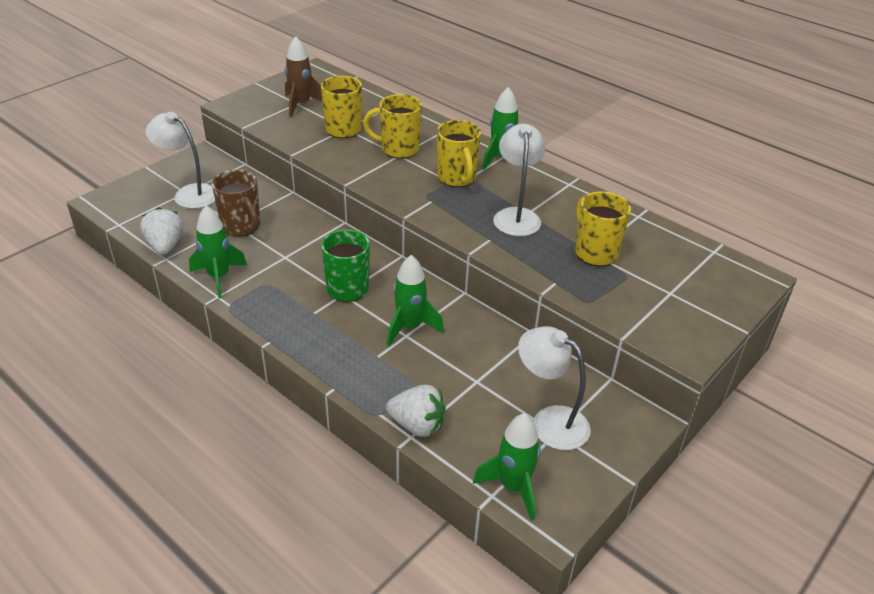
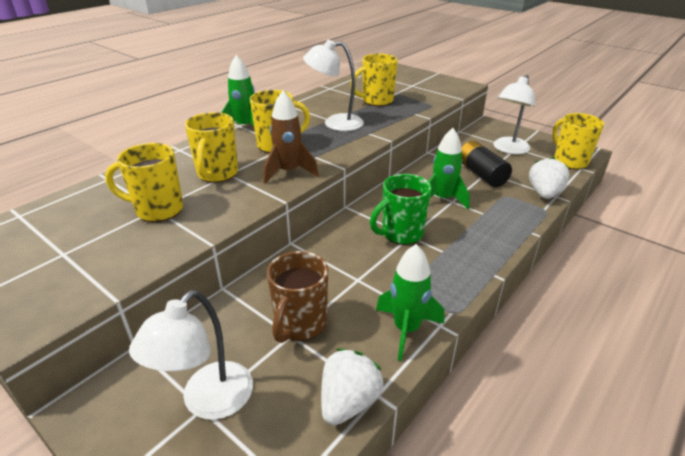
camera: 90 degrees left, 5 degrees down
(165, 246) = (349, 402): white strawberry -> white strawberry turned 135 degrees clockwise
(241, 227) = (300, 324): brown mug -> brown mug turned 150 degrees clockwise
(301, 105) = (72, 249): brown rocket -> brown rocket (289, 172)
(470, 373) = (481, 174): none -> black battery
(513, 487) = (569, 161): green rocket -> yellow mug

